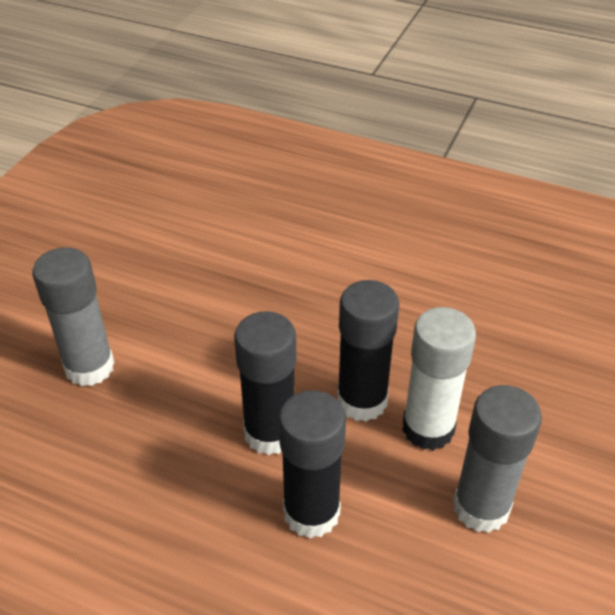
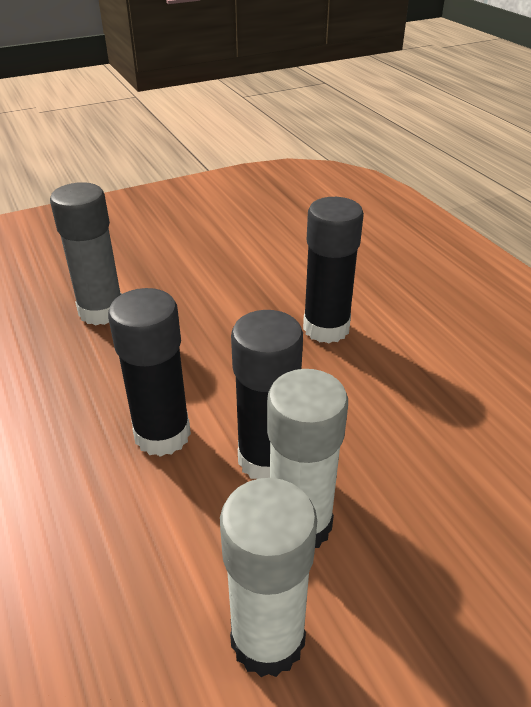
camera: 40 degrees right, 5 degrees down
(311, 512) = (116, 521): black glue stick -> black glue stick (326, 328)
(481, 507) = (267, 639): grey glue stick -> white glue stick

